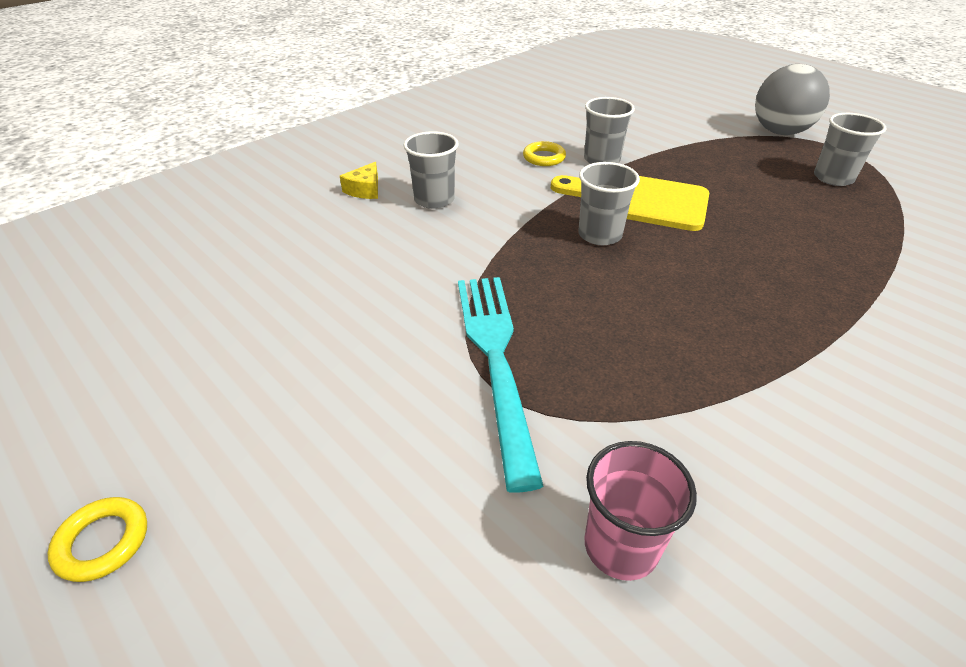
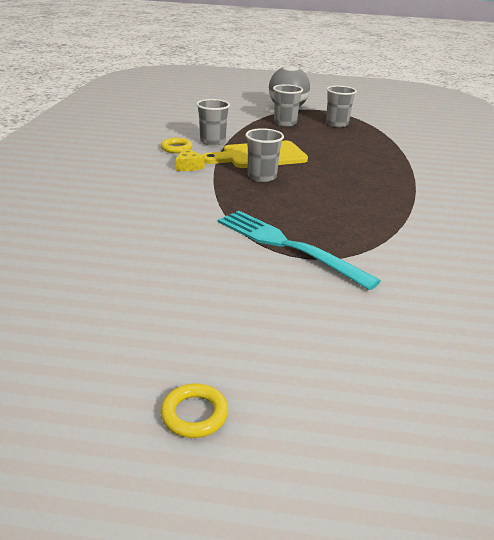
camera: 40 degrees left, 10 degrees down
(365, 190) = (79, 194): yellow cheese -> yellow cheese (188, 166)
(434, 200) = (138, 187): grey cup -> grey cup (285, 123)
(621, 546) = (433, 287): pink cup -> none

